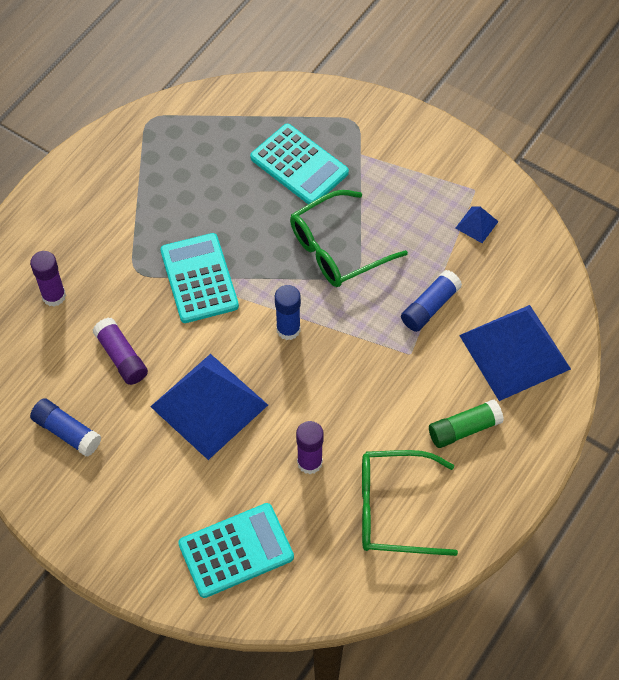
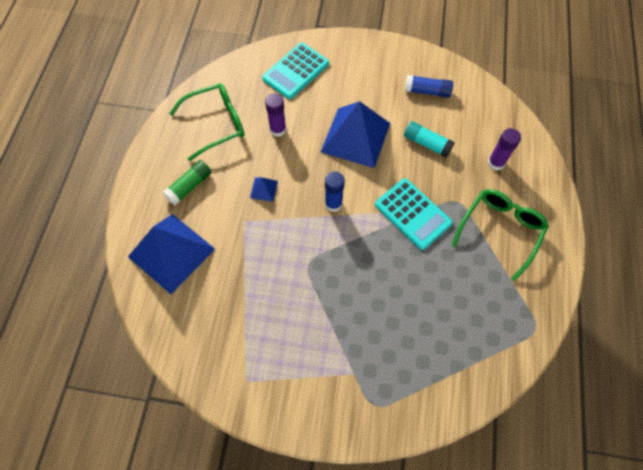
camera: 155 degrees right, 5 degrees up
(121, 357) = (426, 143): purple glue stick -> turquoise glue stick
(299, 165) = (396, 339): turquoise calculator -> none
(337, 248) = (330, 278): green glasses -> green glasses (500, 231)
(430, 307) = (243, 261): blue glue stick -> none
(476, 224) = (233, 347): blue pyramid -> blue pyramid (264, 189)

